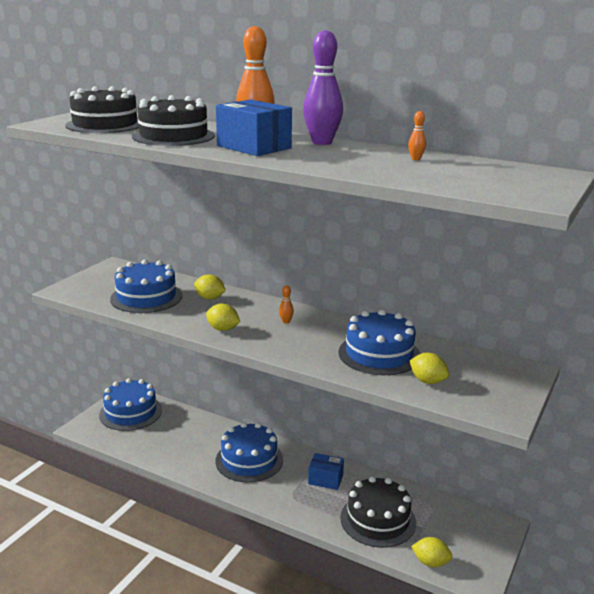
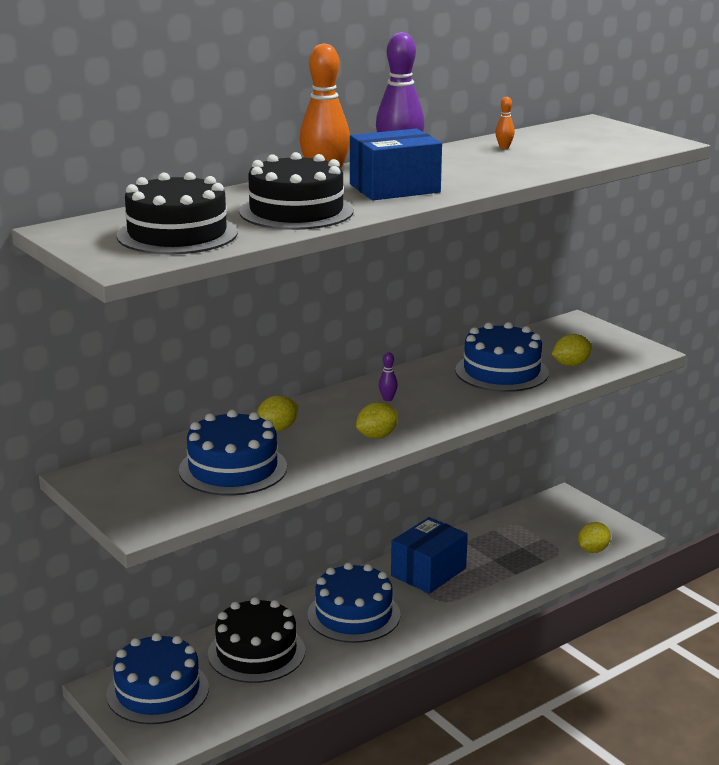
camera: 65 degrees left, 0 degrees up
(286, 322) = (387, 399): orange bowling pin -> purple bowling pin
(325, 479) = (428, 572): blue box -> blue box, size x1.59
(378, 520) = (516, 560): black cake -> black cake (256, 652)

